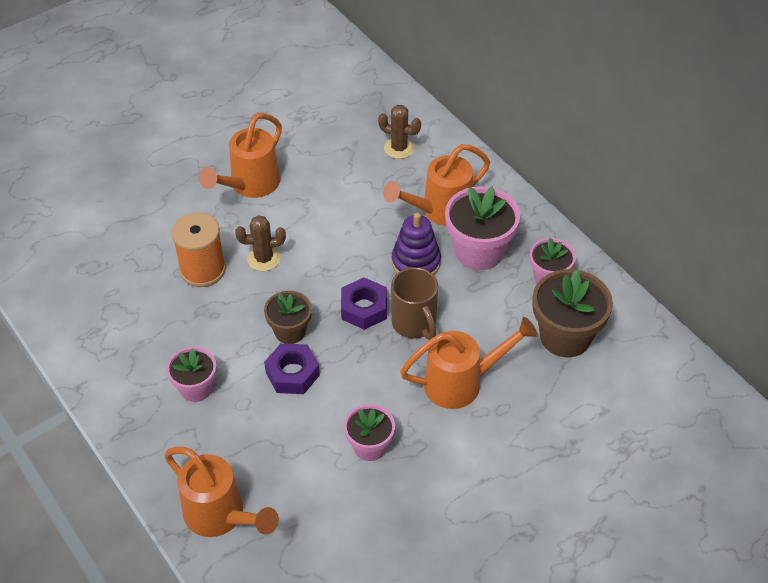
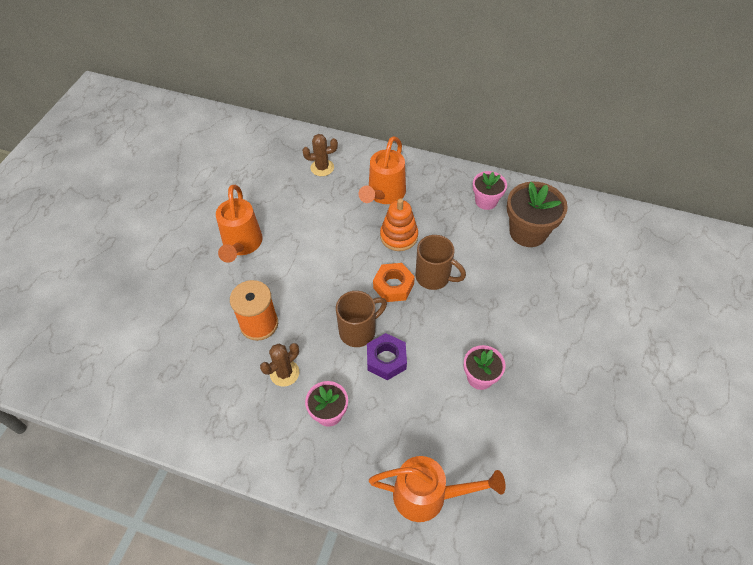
camera: 35 degrees left, 5 degrees up
(264, 259) = (296, 291): brown cactus -> brown cactus (284, 373)
(290, 331) = (358, 331): brown flower pot -> brown mug
(364, 308) = (393, 286): purple nut -> orange nut
(416, 262) = (399, 236): purple stacking toy -> orange stacking toy
(461, 383) = (496, 298): orange watering can -> none
(479, 251) = (431, 207): pink flower pot -> none

